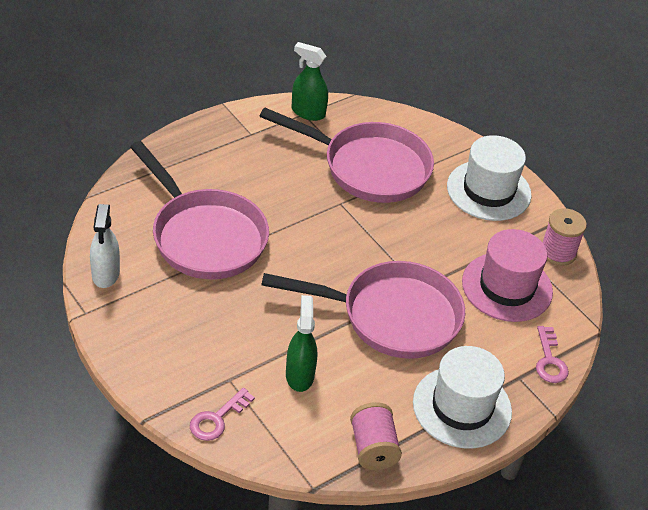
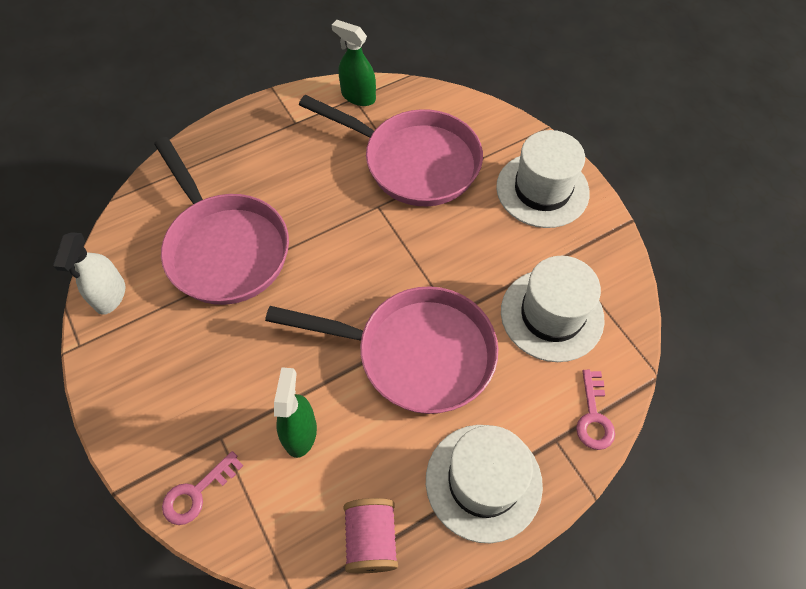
camera: 10 degrees right, 15 degrees up
(507, 287) = (552, 315): pink hat -> white hat
(558, 252) = (614, 269): pink spool -> none

